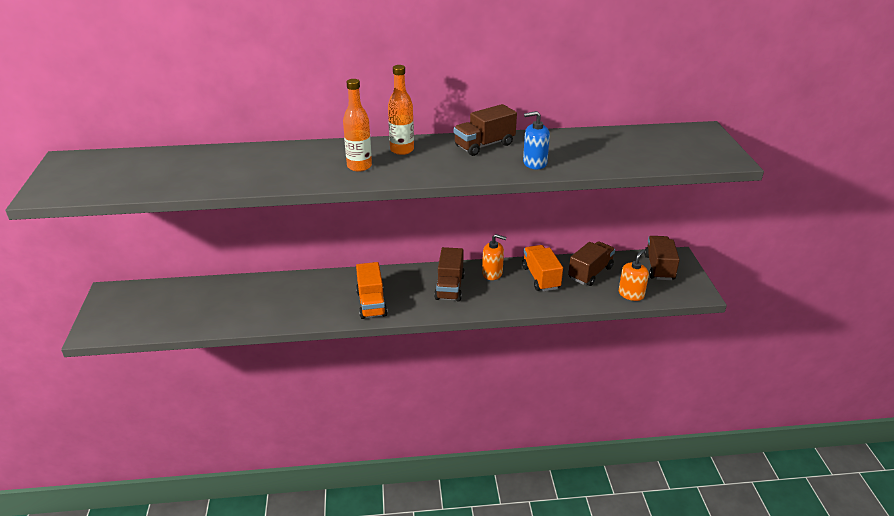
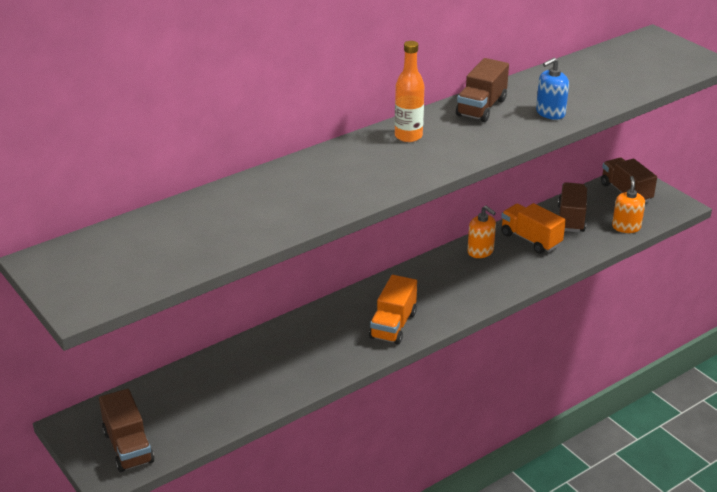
camera: 30 degrees left, 0 degrees up
(359, 166) = (390, 166): orange bottle -> none
(371, 303) = (393, 325): orange truck -> orange truck turned 60 degrees clockwise
(449, 287) = (453, 280): brown truck -> brown truck (128, 447)
(492, 273) = (480, 251): orange soap dispenser -> orange soap dispenser turned 60 degrees clockwise

